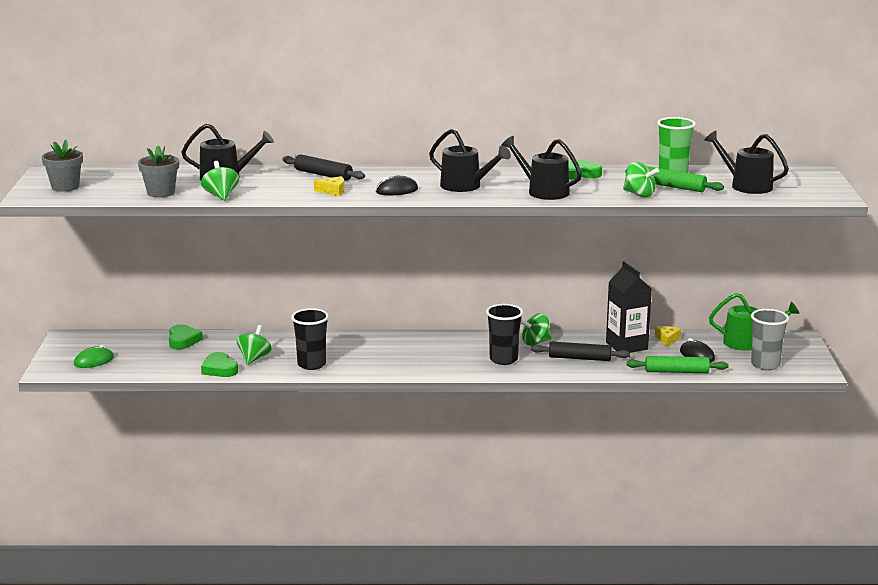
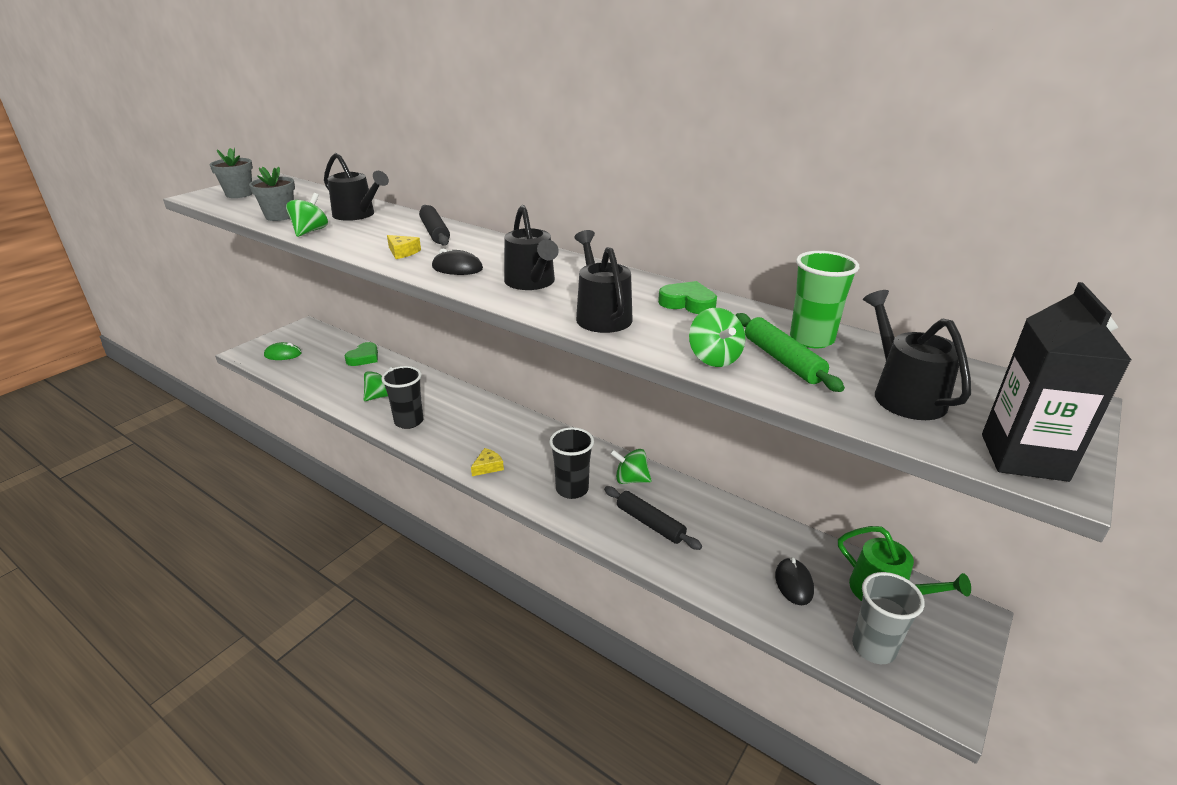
camera: 35 degrees right, 10 degrees up
(219, 369) = (341, 397): green heart -> none
(626, 346) = (723, 528): black carton -> black carton (1023, 457)
(667, 339) = (781, 539): yellow cheese -> yellow cheese (488, 467)
(676, 371) = (739, 600): green rolling pin -> none

